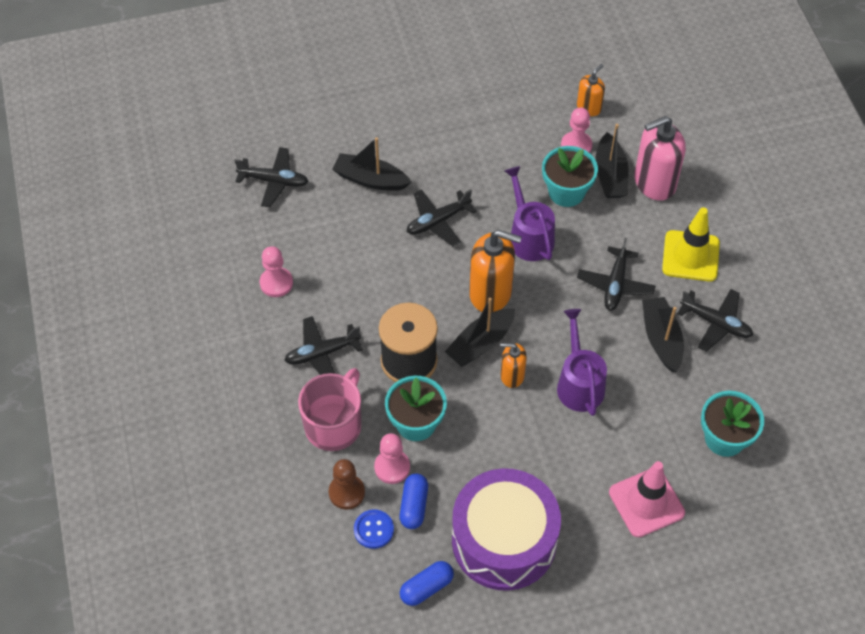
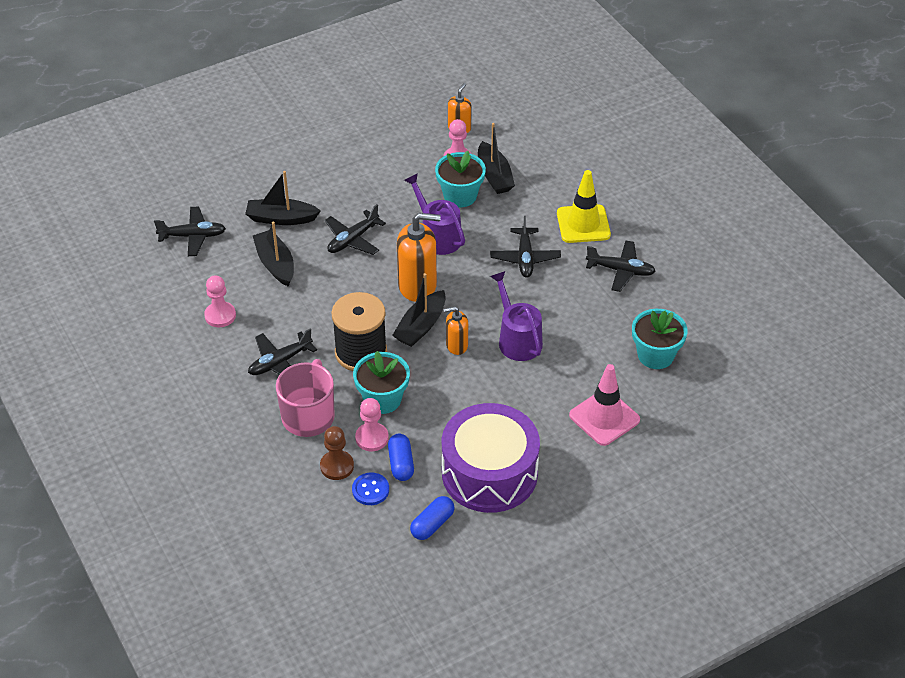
camera: 15 degrees left, 10 degrees down
(654, 183) = (534, 174): pink soap dispenser -> none
(661, 339) = (578, 291): black boat -> black boat (275, 264)

